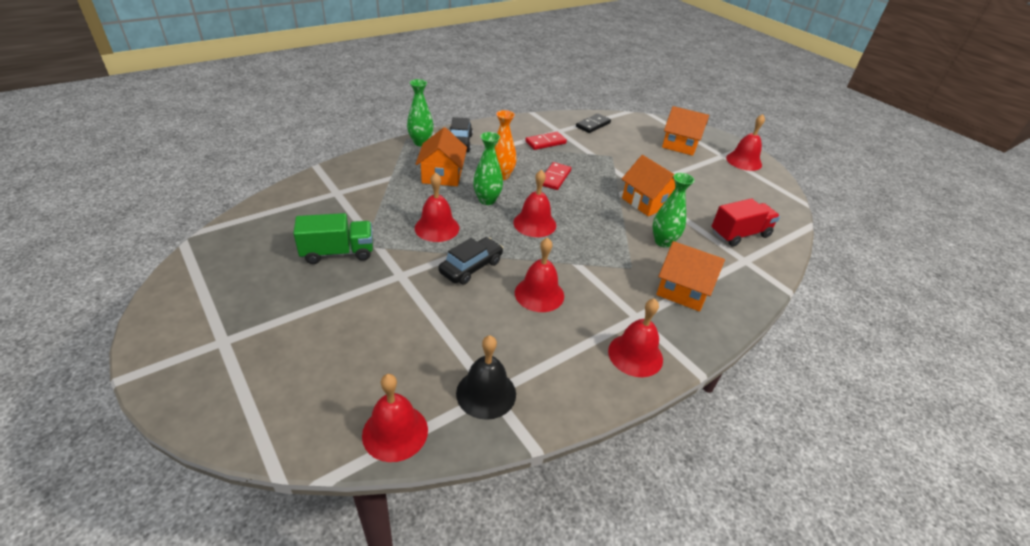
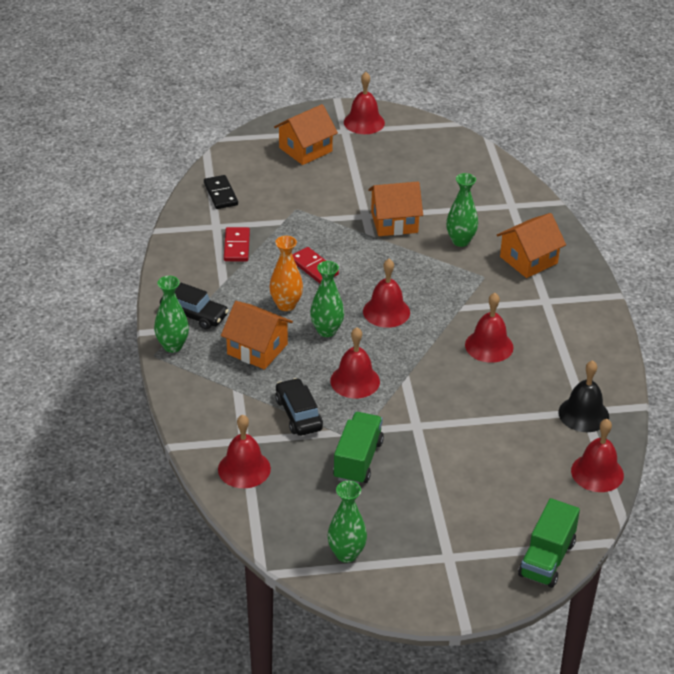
camera: 60 degrees left, 0 degrees up
(214, 275) = (346, 554): none -> green vase
(234, 422) = (547, 559): none -> green truck
(471, 267) = (430, 376): black car -> black car (299, 414)
(635, 355) = (585, 320): red bell -> red bell (244, 469)
(740, 234) = (476, 189): red truck -> none

